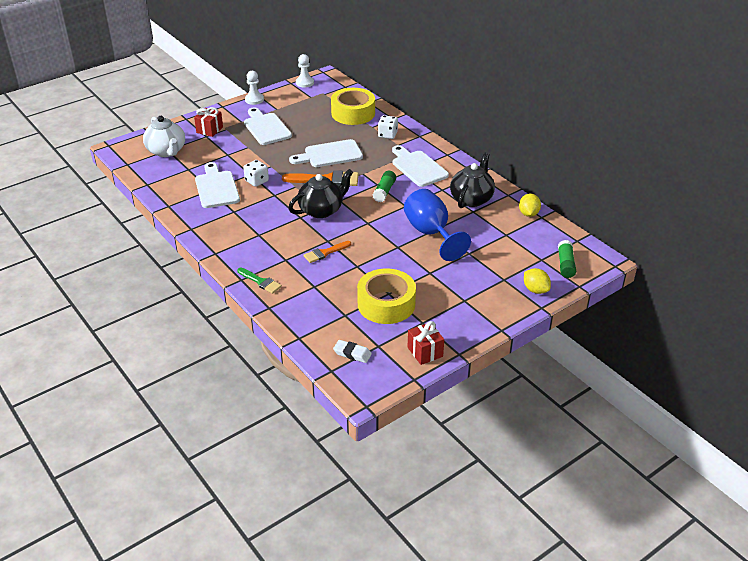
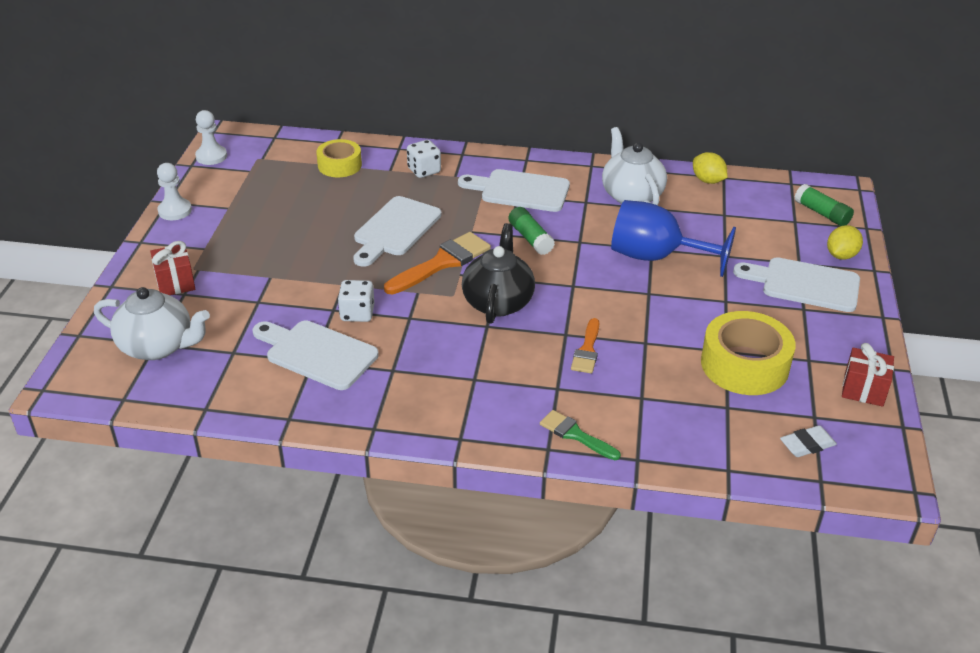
camera: 45 degrees left, 0 degrees up
(261, 282) = (575, 435): green brush -> green brush turned 135 degrees counterclockwise
(266, 128) = (254, 239): white cutting board -> white cutting board (804, 284)
(353, 113) = (339, 165): yellow tape -> yellow tape, size x0.62
(471, 199) = (631, 195): black teapot -> white teapot
(535, 290) = (841, 255): yellow lemon -> yellow lemon turned 60 degrees counterclockwise

